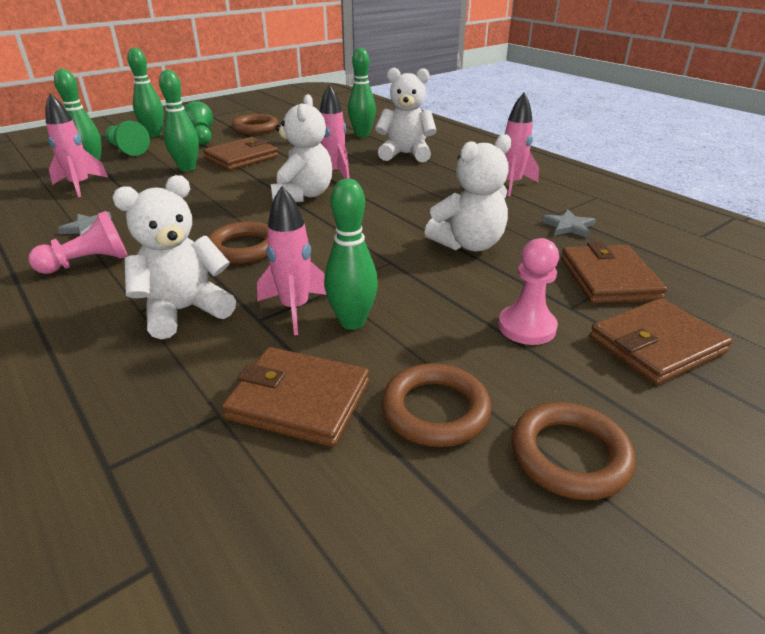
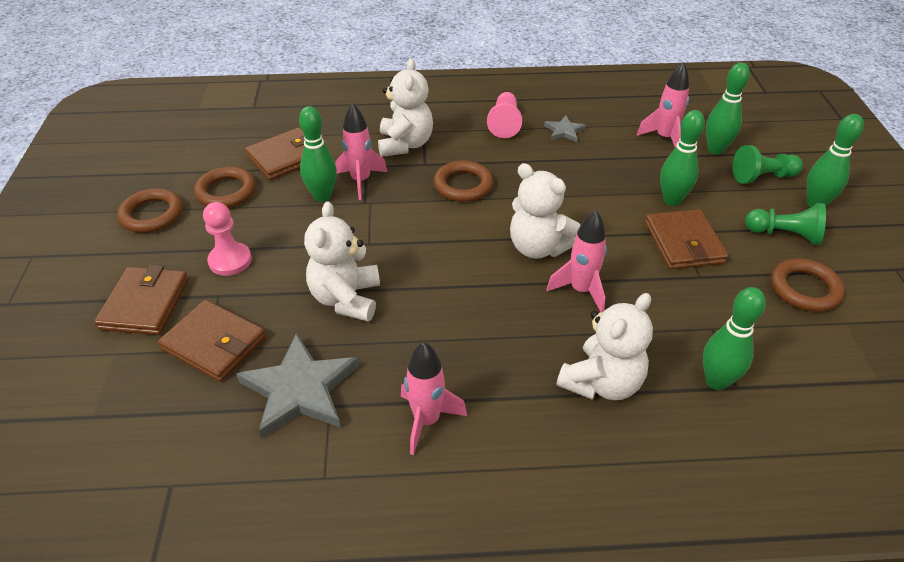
camera: 125 degrees right, 10 degrees up
(569, 226) = (299, 389): grey star -> grey star, size x2.02

